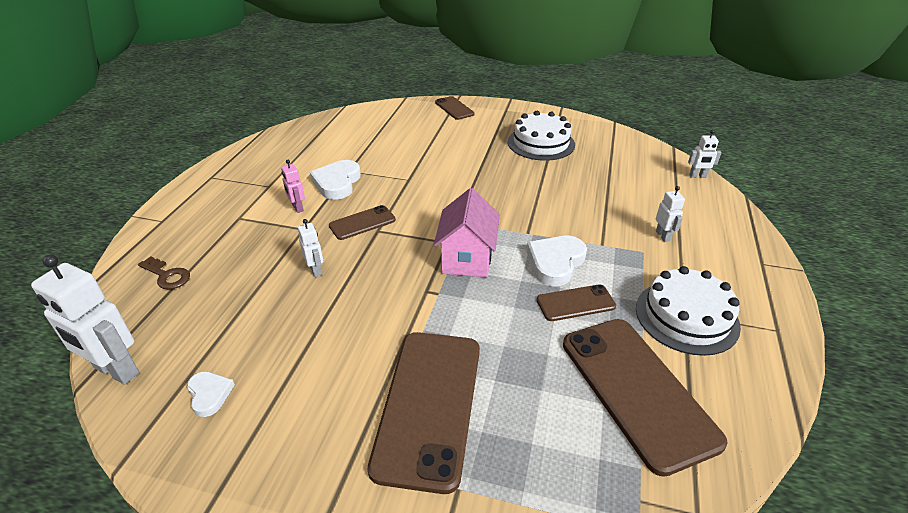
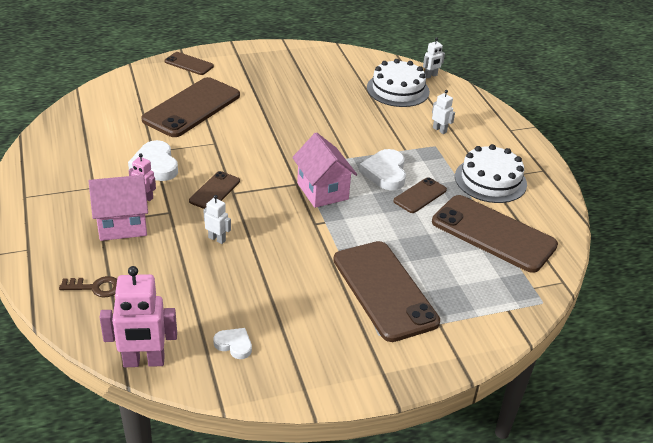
camera: 35 degrees left, 0 degrees up
(116, 371) = (144, 362): white robot -> pink robot
(252, 227) = (122, 225): none -> pink house
(419, 144) = (192, 108): none -> brown phone
(541, 143) = (294, 79): white cake -> white cake (398, 89)

